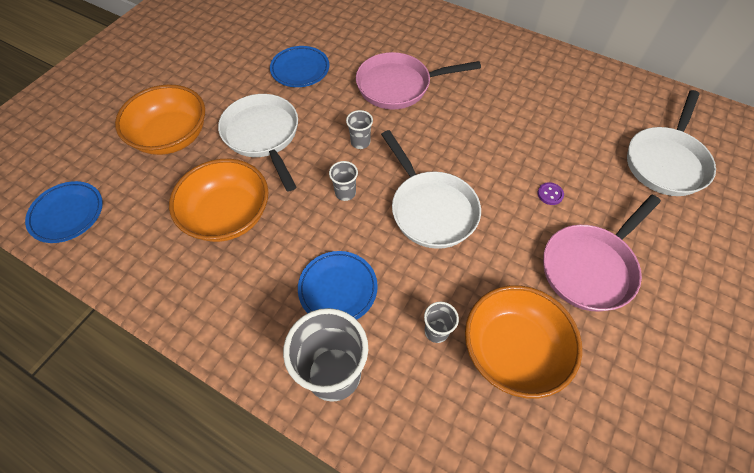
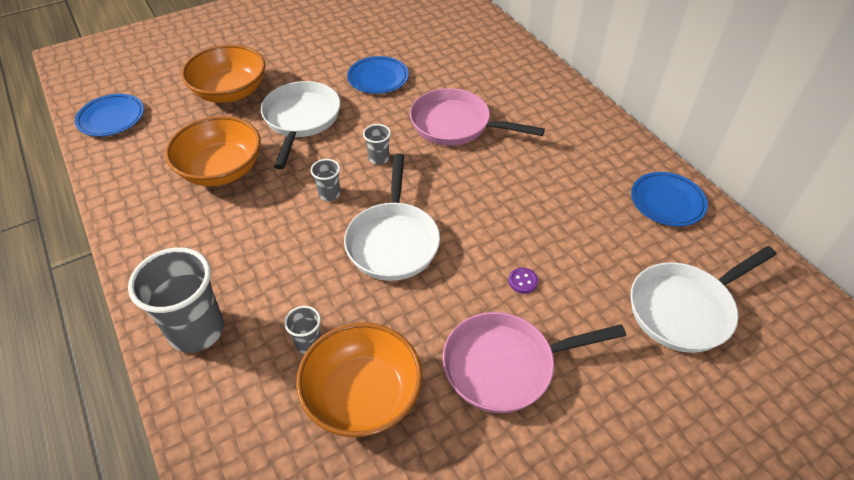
camera: 30 degrees right, 10 degrees down
(338, 289) = (257, 267): blue plate -> blue plate (667, 202)

